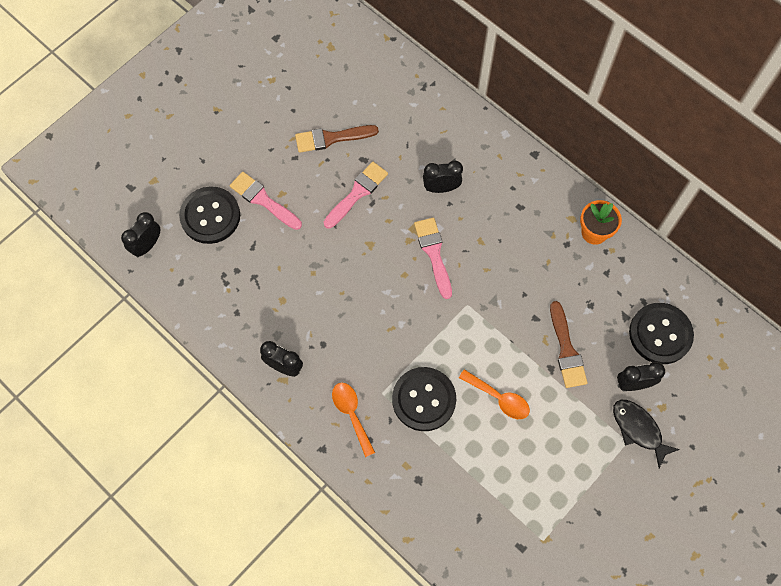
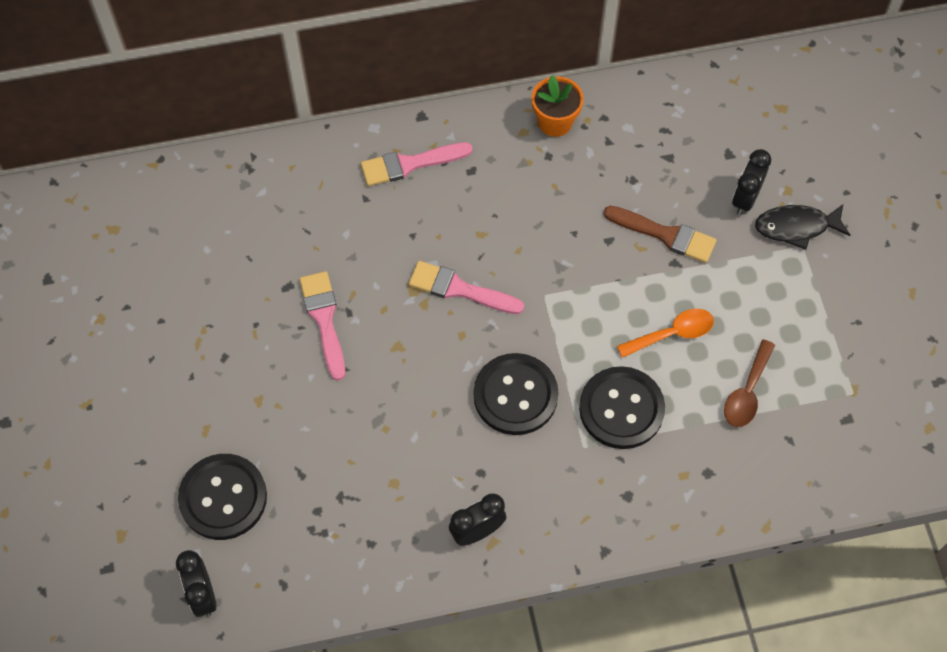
camera: 55 degrees left, 5 degrees down
(263, 200) = (250, 425): pink brush -> pink brush (410, 164)
(331, 138) = (233, 303): brown brush -> none
(351, 414) = (586, 494): orange spoon -> none
(441, 188) = (387, 231): black clock -> none
(492, 470) = (747, 392): none -> brown spoon
(660, 334) = (710, 139): black button -> black button (515, 395)

